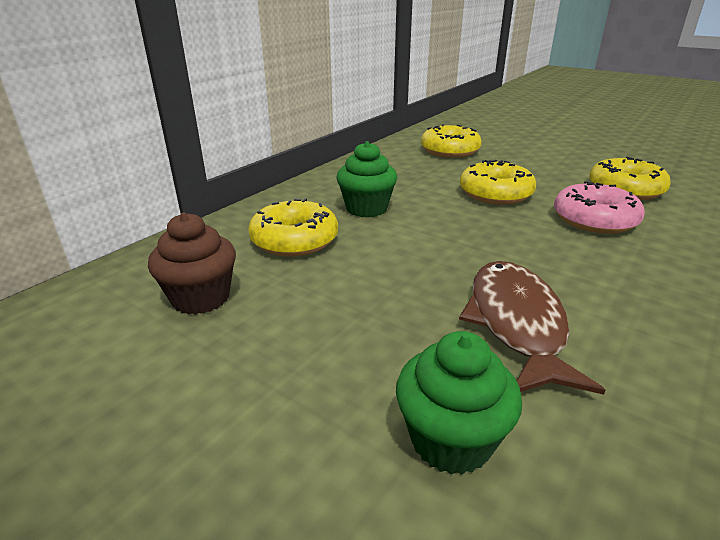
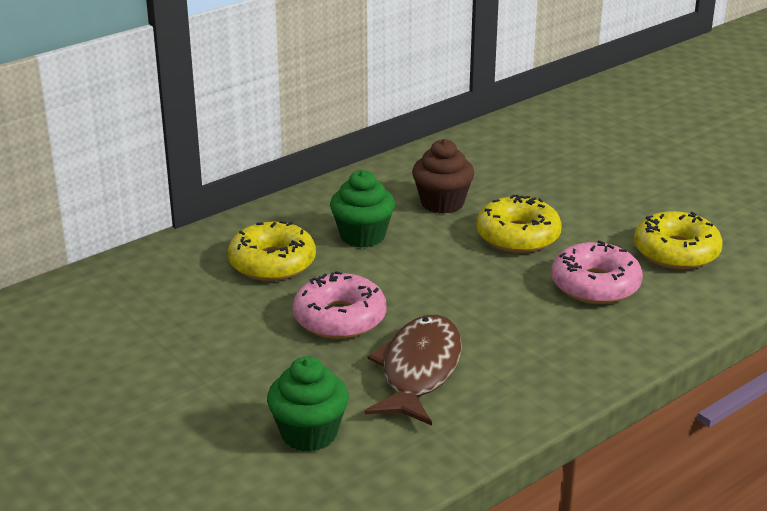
camera: 15 degrees right, 0 degrees up
(201, 298) = (171, 307): brown cupcake -> brown cupcake (442, 203)
(392, 281) = (339, 318): none -> pink donut
(450, 150) = (517, 162): yellow donut -> none

